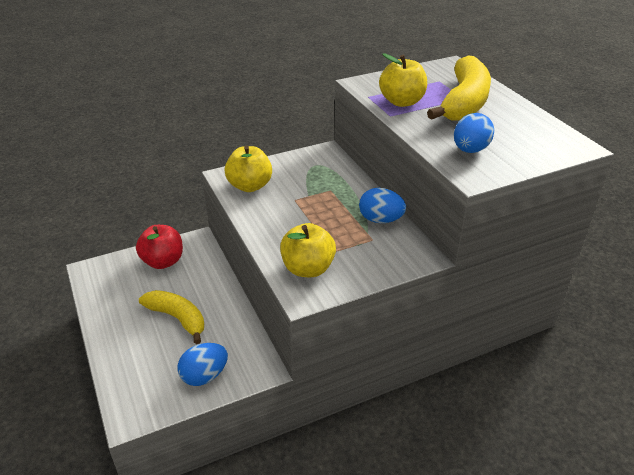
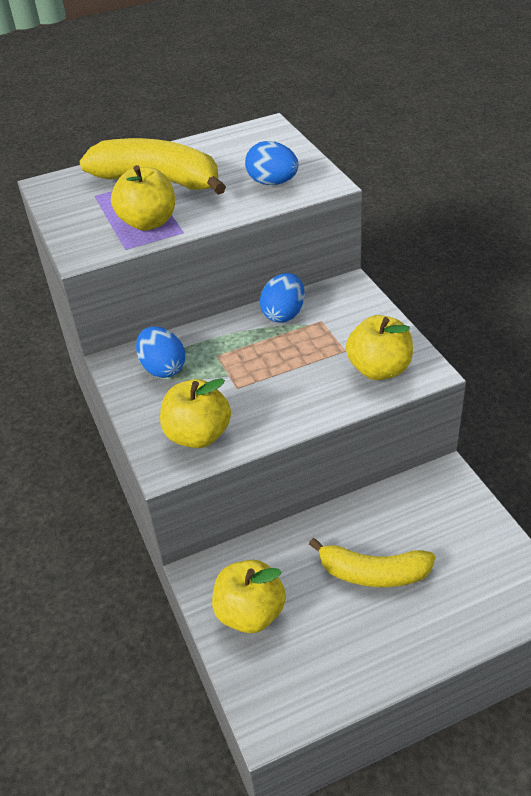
camera: 85 degrees left, 5 degrees up
(163, 261) = (250, 613): red apple -> yellow apple
(177, 318) = (373, 573): yellow banana -> yellow banana turned 120 degrees counterclockwise
(204, 376) = (467, 529): blue egg -> blue egg (163, 368)

